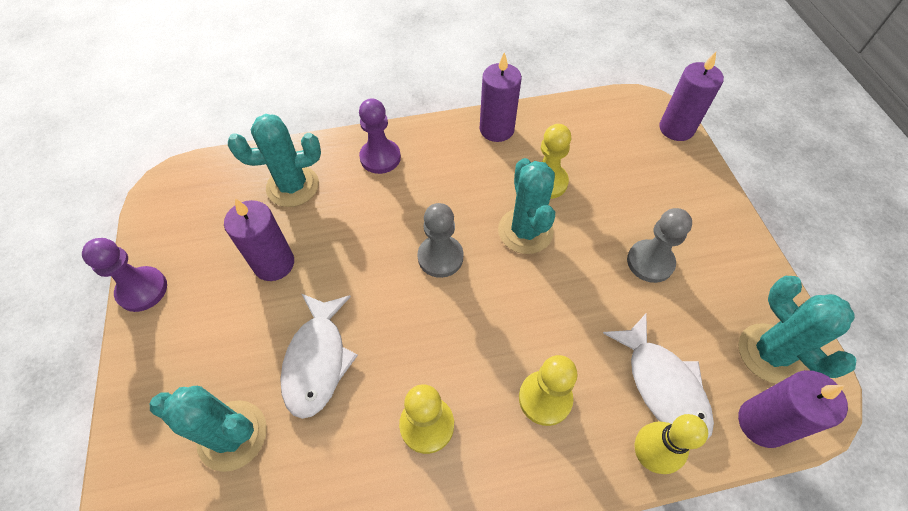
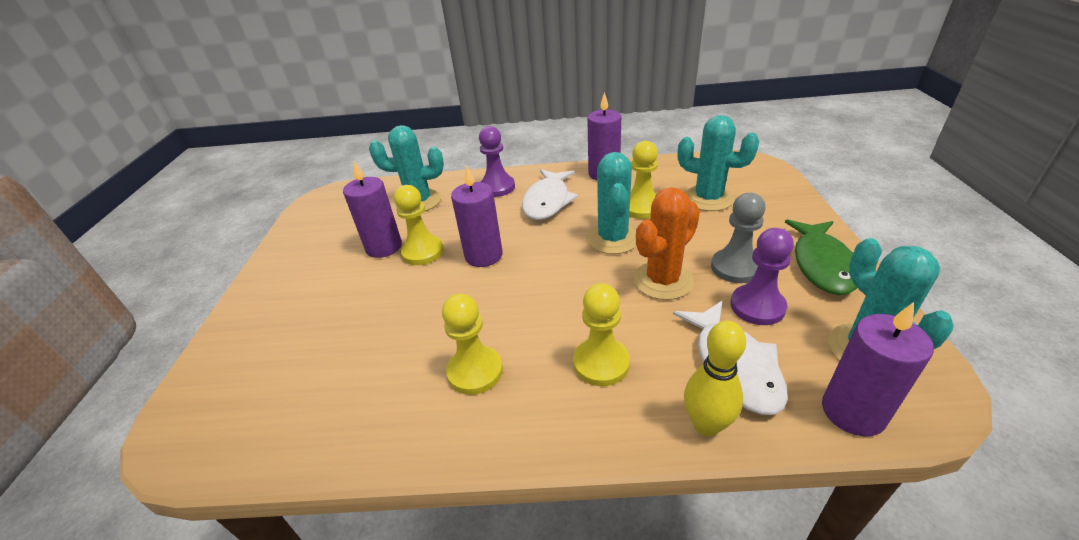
camera: 15 degrees right, 20 degrees down
(142, 290) = (274, 257): purple pawn -> purple pawn (757, 306)
(232, 435) = (297, 359): turquoise cactus -> turquoise cactus (708, 198)
(317, 360) = (393, 313): white fish -> white fish (547, 201)
(322, 267) = (423, 252): none -> yellow pawn
(440, 257) = (528, 252): grey pawn -> none
(584, 286) = (663, 280): none -> orange cactus
(676, 128) = (777, 178): purple candle -> purple candle (483, 255)
(727, 251) = (822, 264): none -> green fish

